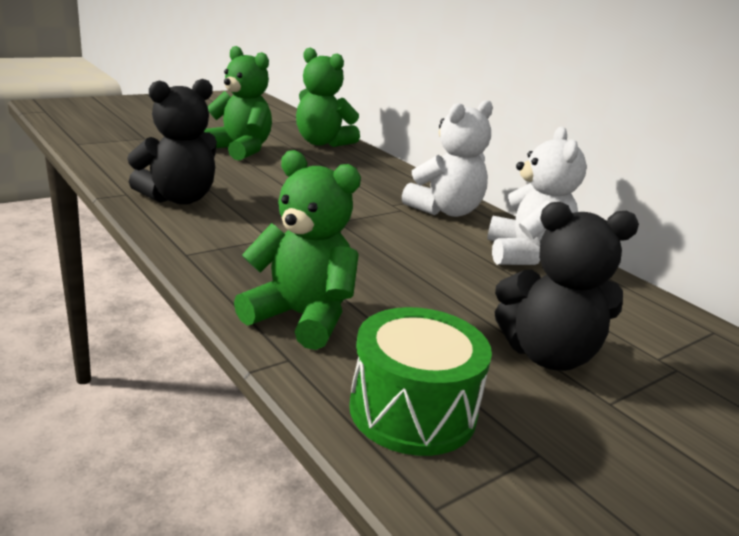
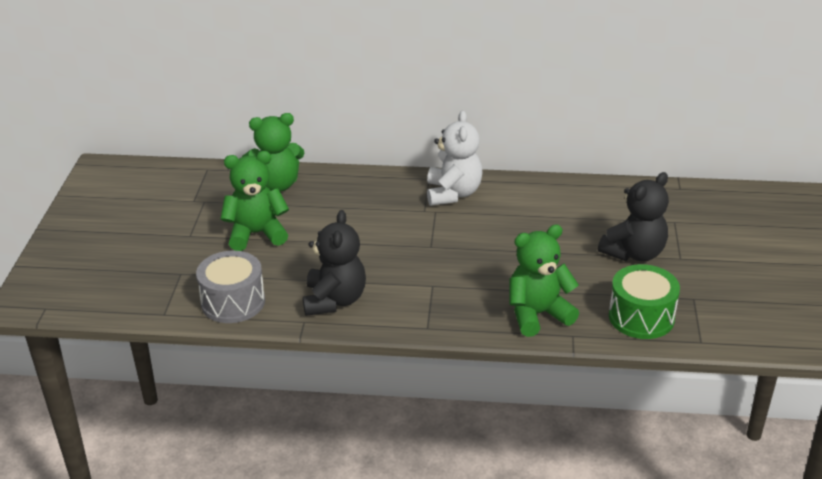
camera: 45 degrees left, 10 degrees up
(124, 161) = (233, 302): none -> grey drum
(525, 255) = (536, 198): white teddy bear -> none

